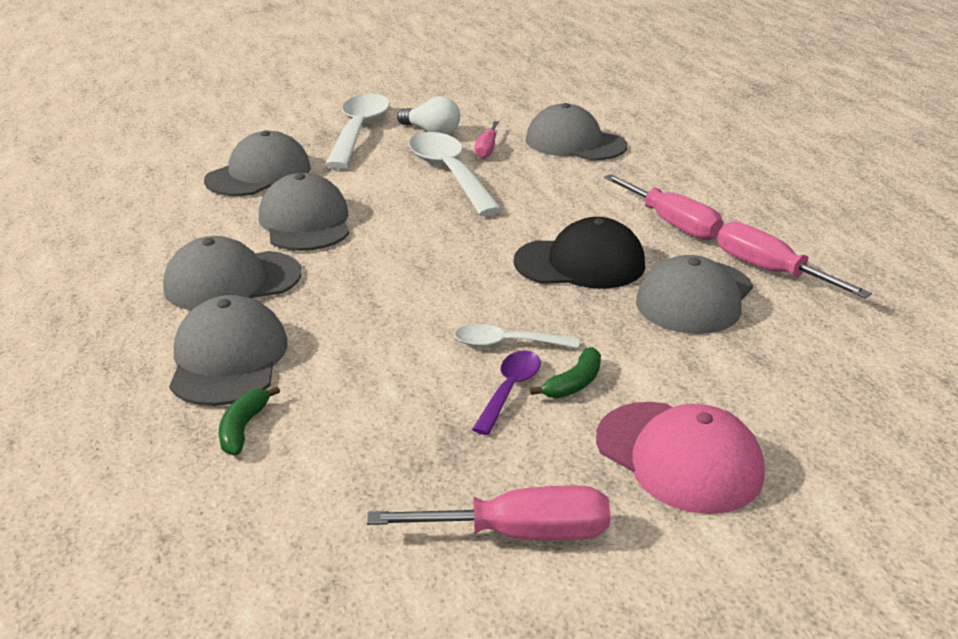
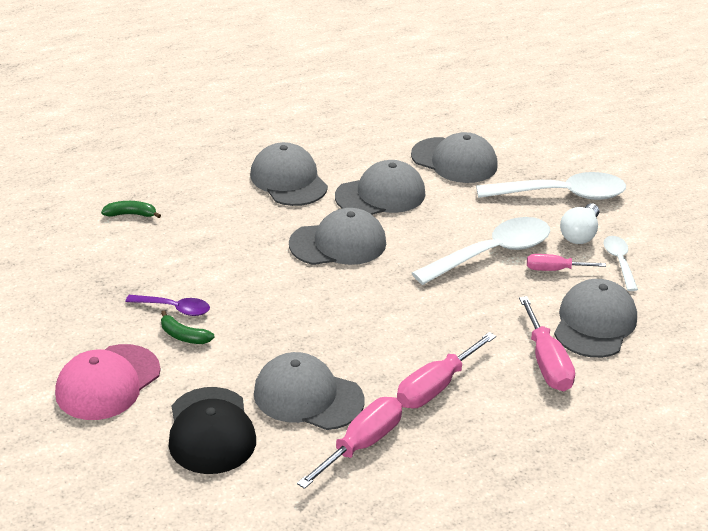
camera: 80 degrees right, 5 degrees up
(228, 359) = (198, 196): grey cap -> grey cap (338, 243)
(507, 343) = (228, 303): white spoon -> white spoon (619, 262)
(519, 533) = (42, 321): pink screwdriver -> pink screwdriver (546, 362)
(580, 263) = (349, 334): black cap -> black cap (211, 431)

